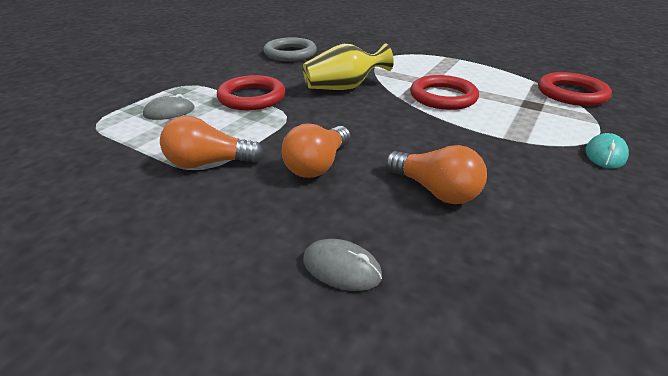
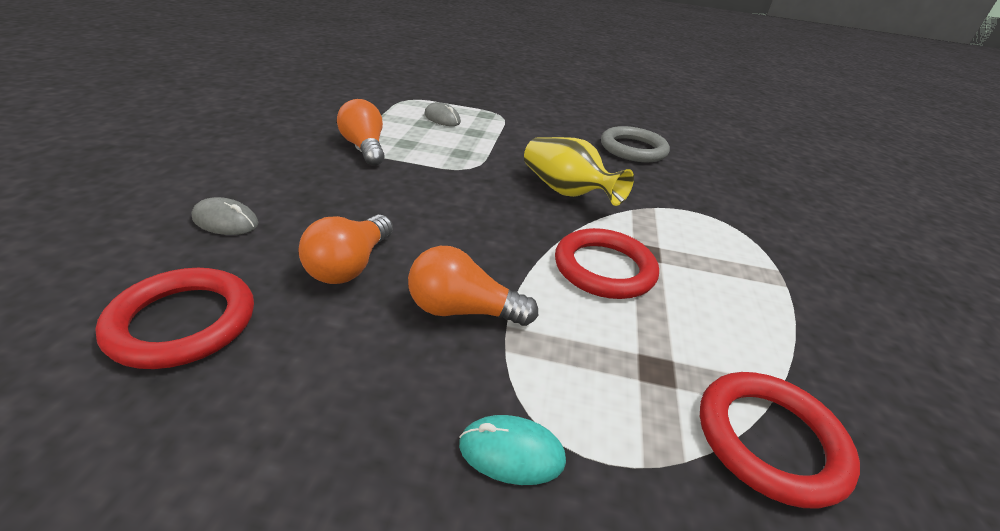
camera: 65 degrees right, 0 degrees up
(252, 97) = (497, 146): red ring -> red ring (183, 322)
(318, 165) = (378, 194): orange light bulb -> orange light bulb (463, 310)
(341, 268) = (225, 221): grey mouse -> grey mouse turned 75 degrees counterclockwise

